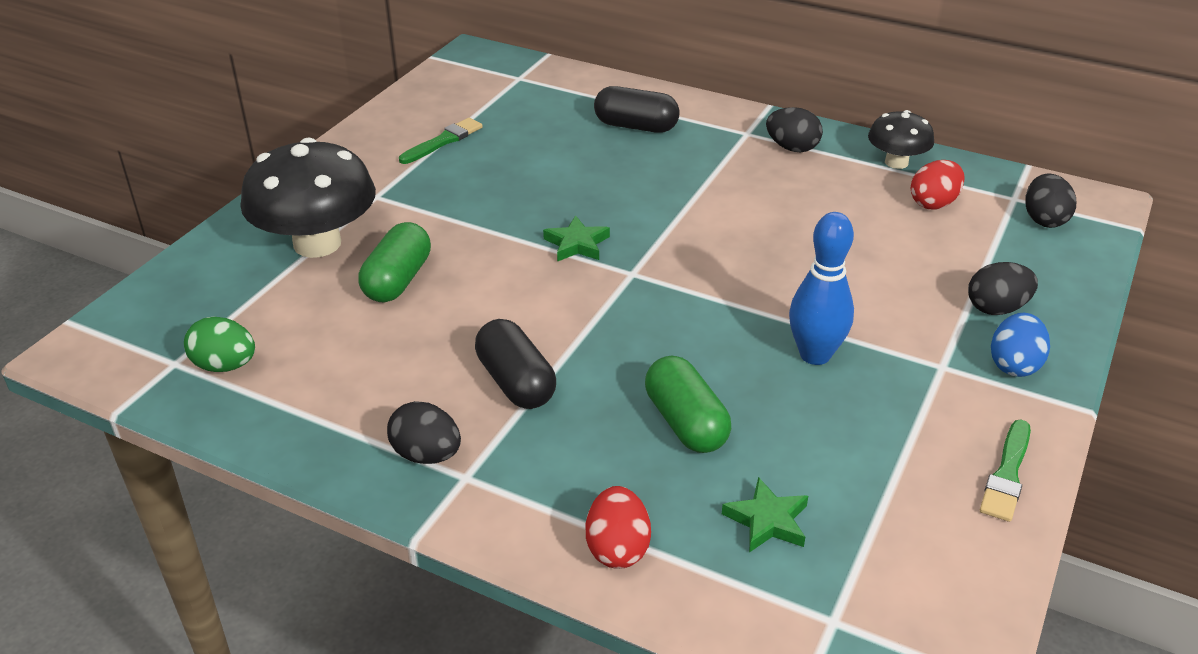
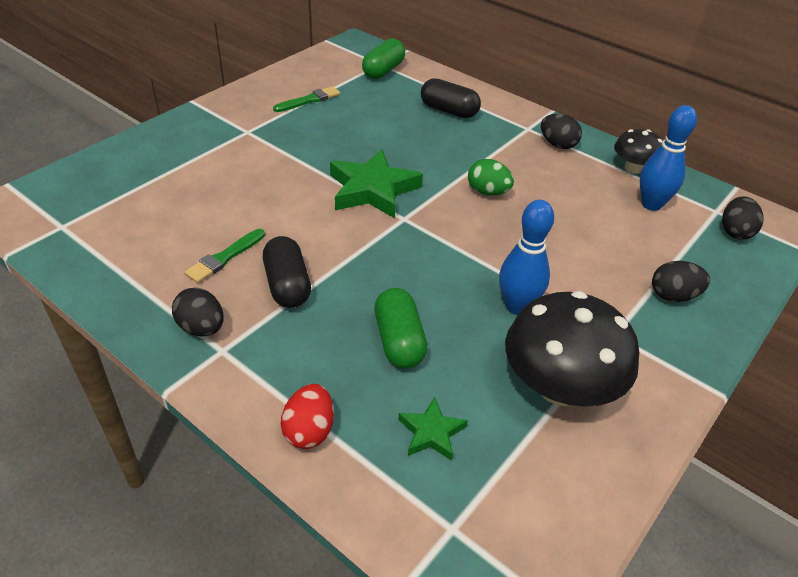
camera: 10 degrees right, 5 degrees up
(225, 366) = (93, 234): green egg -> green egg (487, 192)
(317, 243) = (193, 158): black mushroom -> black mushroom (559, 387)
(397, 280) = (236, 194): green capsule -> green capsule (383, 71)
(577, 244) = (372, 189): green star -> green star, size x1.93
(933, 203) = (651, 204): red egg -> blue bowling pin
(1007, 474) = (636, 434): green brush -> green brush (224, 258)
(1014, 365) = (672, 344): blue egg -> none

